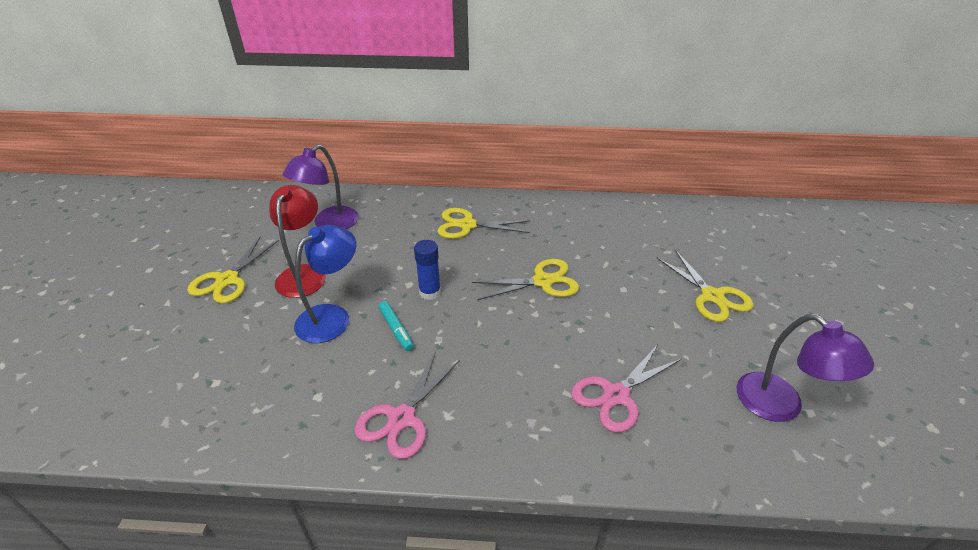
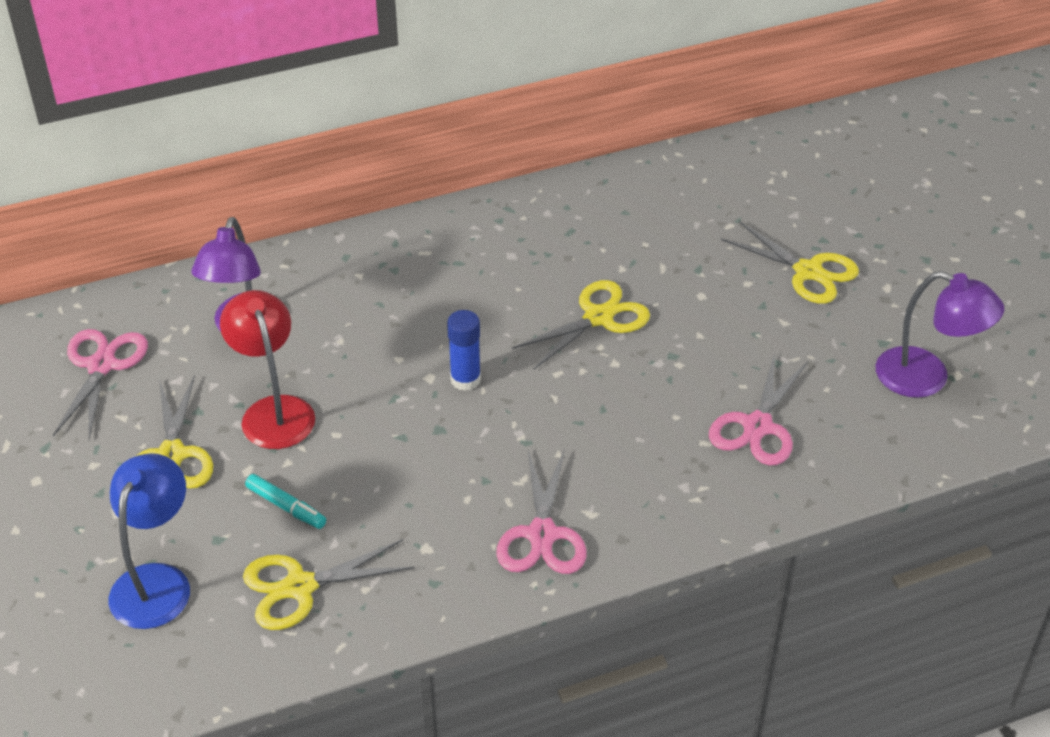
camera: 25 degrees left, 5 degrees up
(240, 221) = (102, 365): none -> pink scissors
(332, 317) = (363, 453): blue lamp -> blue lamp (157, 581)
(396, 330) = (459, 440): turquoise marker -> turquoise marker (286, 507)
(467, 225) = (446, 267): yellow scissors -> yellow scissors (300, 587)

